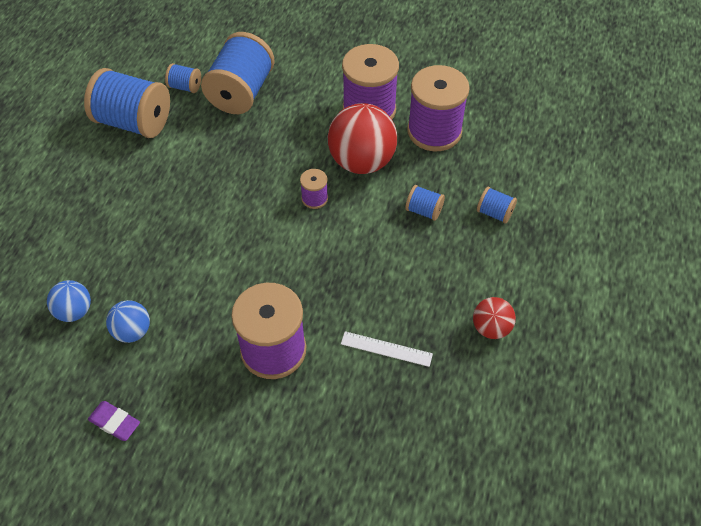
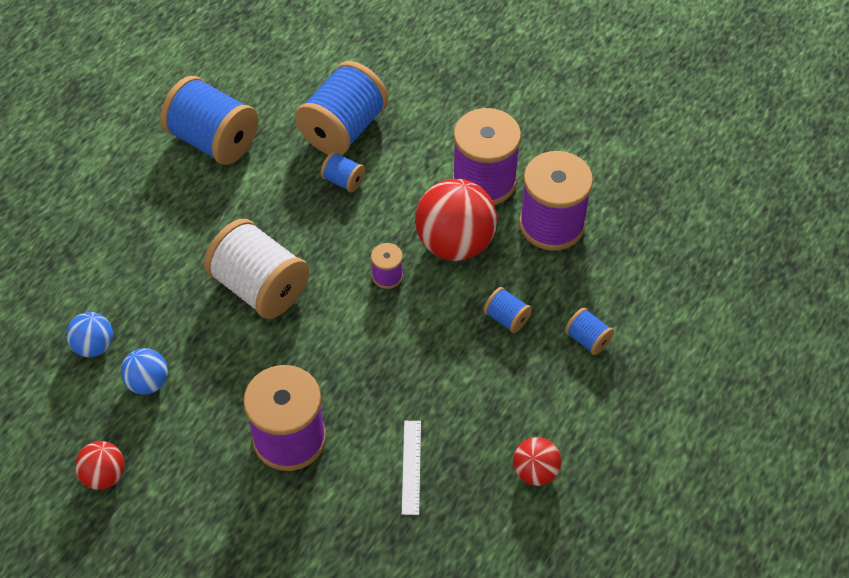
camera: 15 degrees right, 0 degrees up
(115, 422) = (104, 475): purple eraser -> red ball
(185, 87) = (282, 109): blue spool -> blue spool (343, 181)
(209, 230) = (260, 287): none -> white spool
(386, 349) = (411, 467): white ruler -> white ruler turned 60 degrees clockwise

